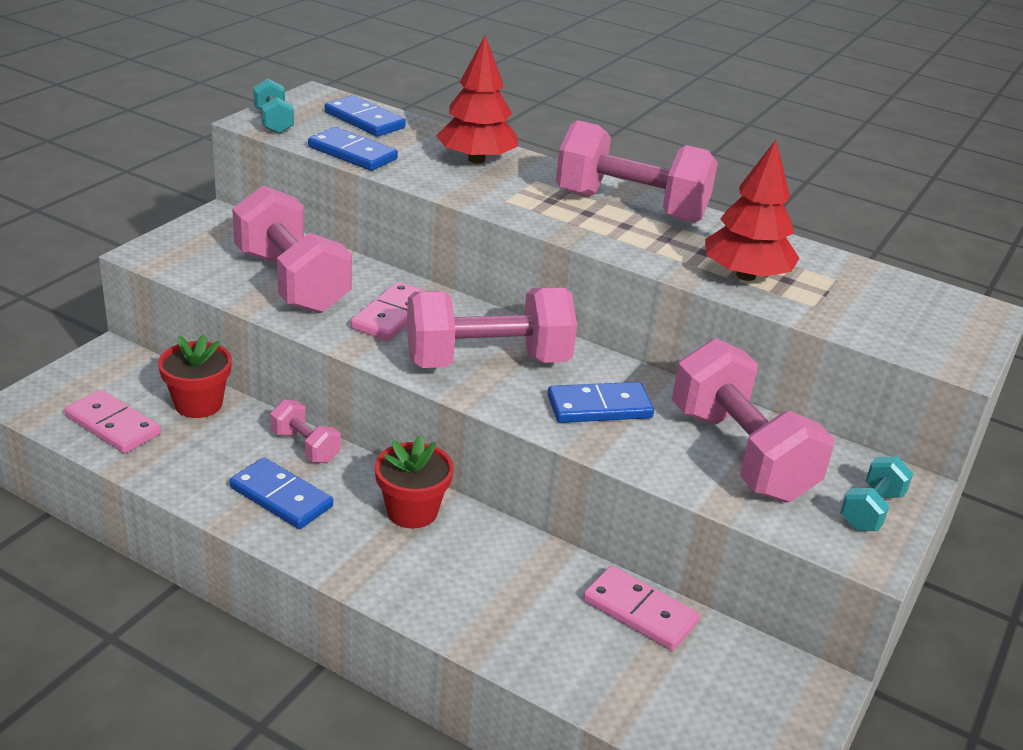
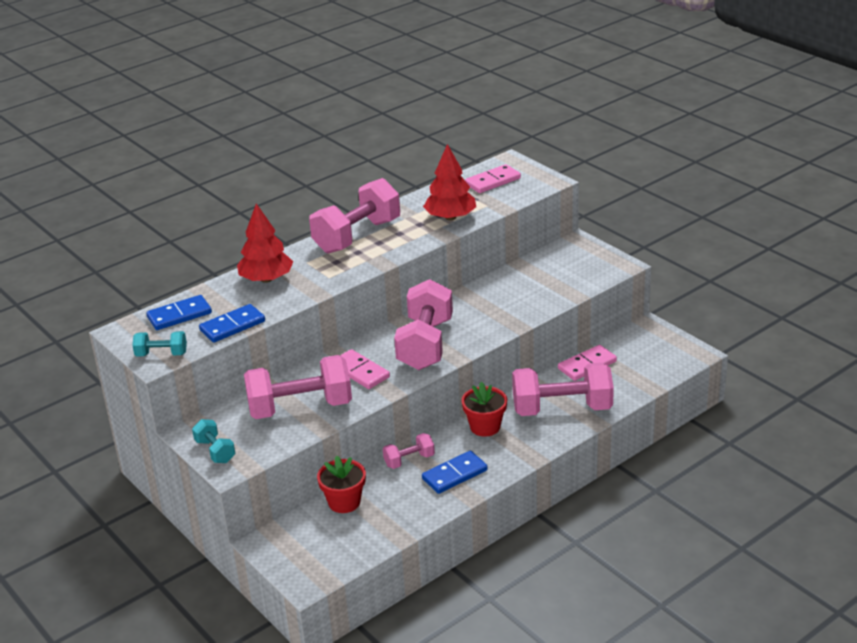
camera: 65 degrees left, 0 degrees up
(112, 425) = (352, 542): pink domino -> pink domino (493, 181)
(599, 407) = (483, 315): blue domino -> none
(740, 454) = (538, 281): pink dumbbell -> pink dumbbell (562, 409)
(871, 510) = (592, 256): turquoise dumbbell -> turquoise dumbbell (215, 451)

